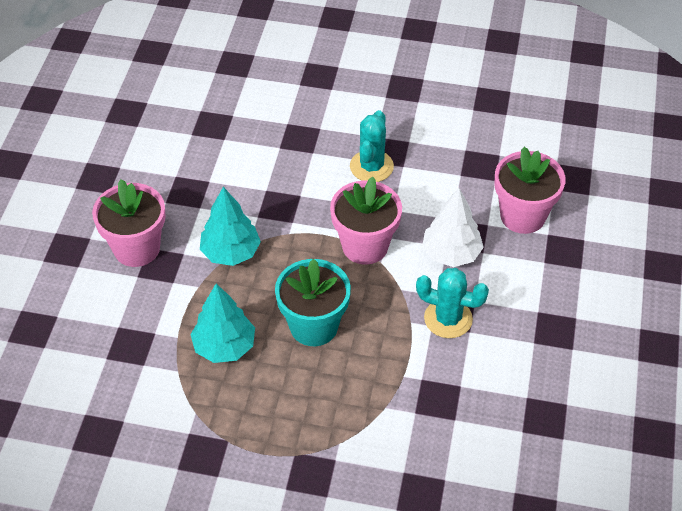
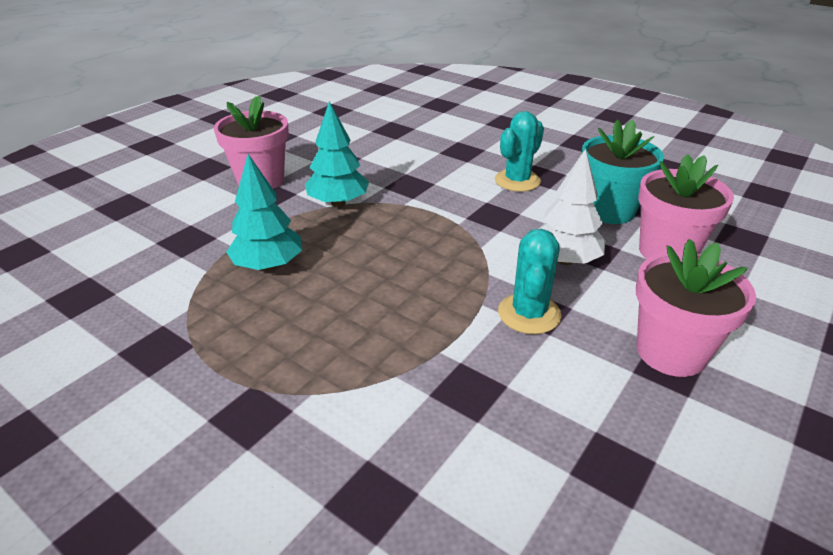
camera: 25 degrees right, 15 degrees down
(314, 326) = (371, 276): turquoise flower pot -> turquoise flower pot (609, 211)
(365, 246) = (472, 231): pink flower pot -> pink flower pot (671, 352)
(448, 319) = (529, 314): turquoise cactus -> turquoise cactus turned 60 degrees clockwise

